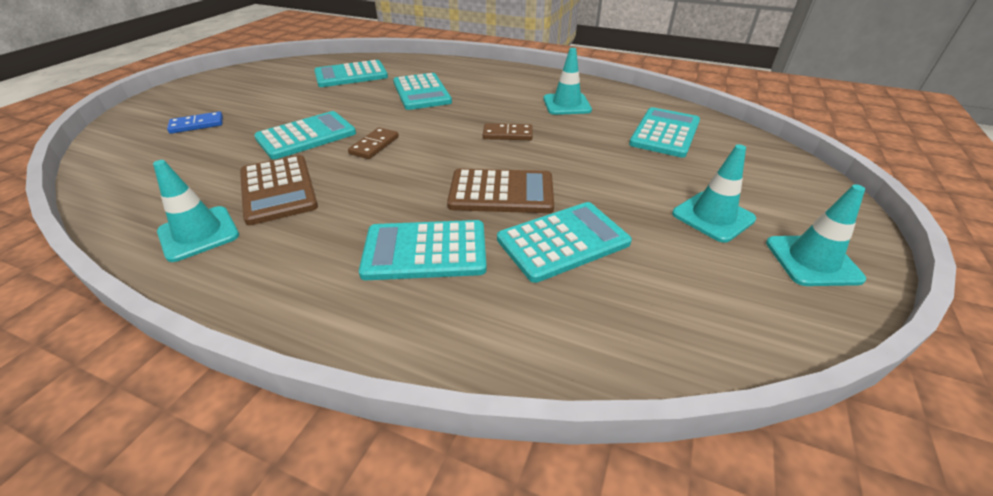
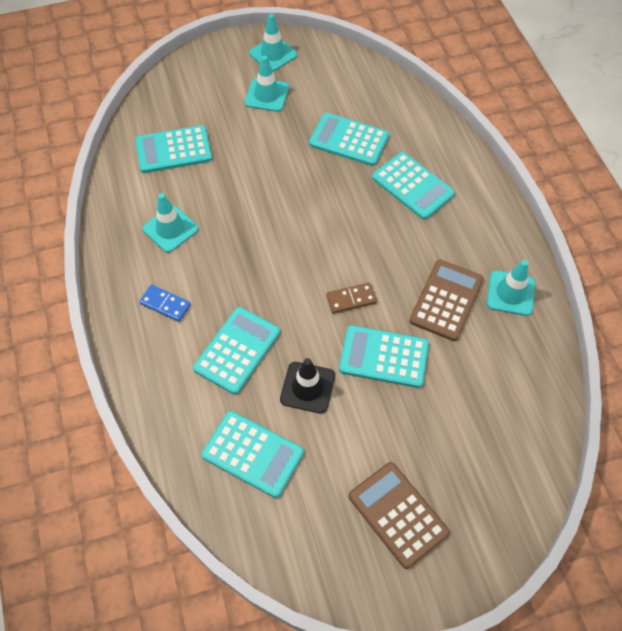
camera: 130 degrees left, 20 degrees up
(197, 125) = (452, 461): blue domino -> blue domino (165, 304)
(350, 102) = (307, 387): none -> black traffic cone
(501, 192) = (333, 190): brown calculator -> brown calculator (398, 514)
(507, 134) = (258, 233): brown domino -> none

